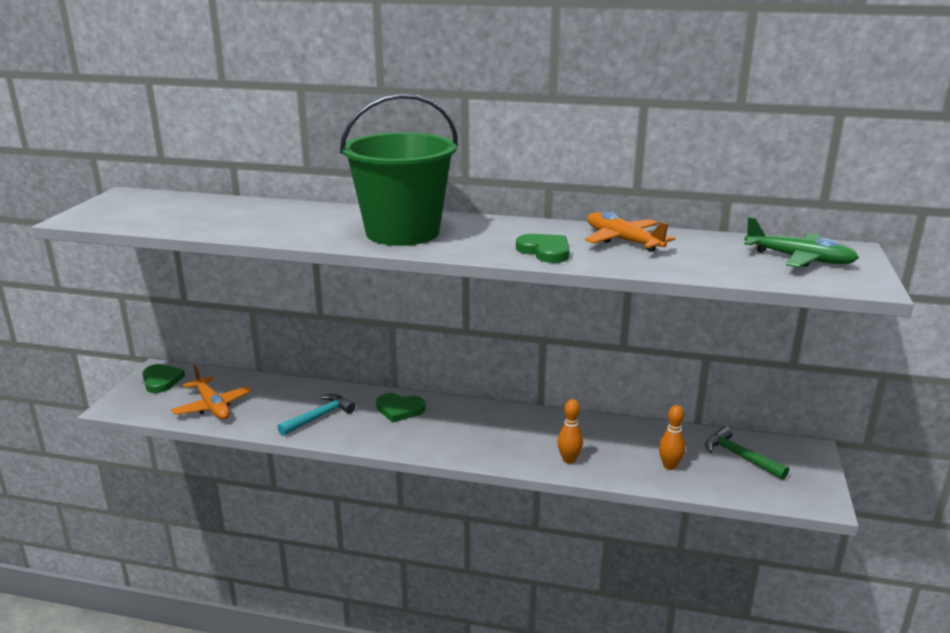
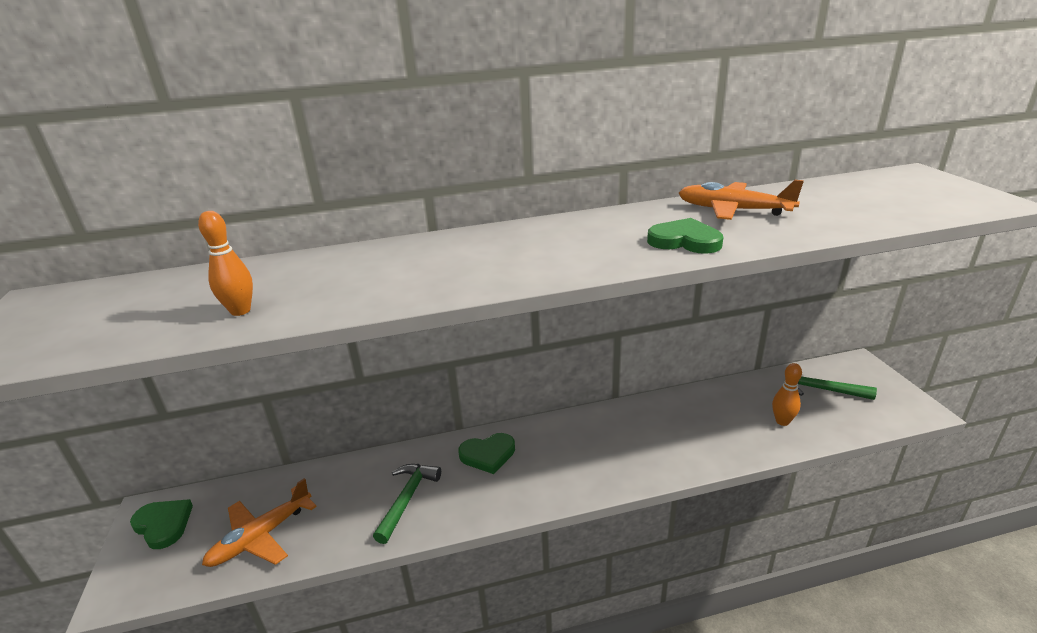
camera: 25 degrees left, 5 degrees up
(212, 406) = (261, 536): orange plane -> orange plane turned 105 degrees clockwise
(319, 417) = (407, 499): turquoise hammer -> green hammer
(402, 232) = (500, 258): green bucket -> none
(569, 460) = (697, 450): orange bowling pin -> orange bowling pin (240, 311)
(799, 259) = (900, 191): green plane -> none

